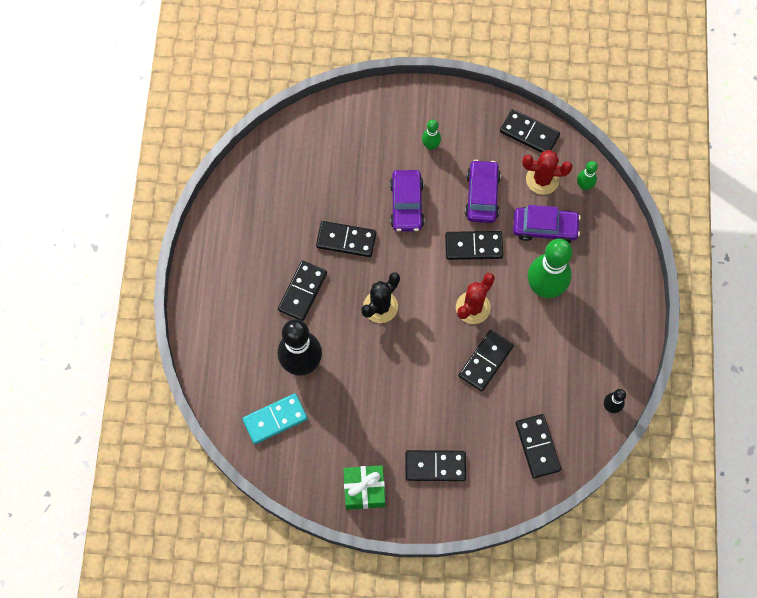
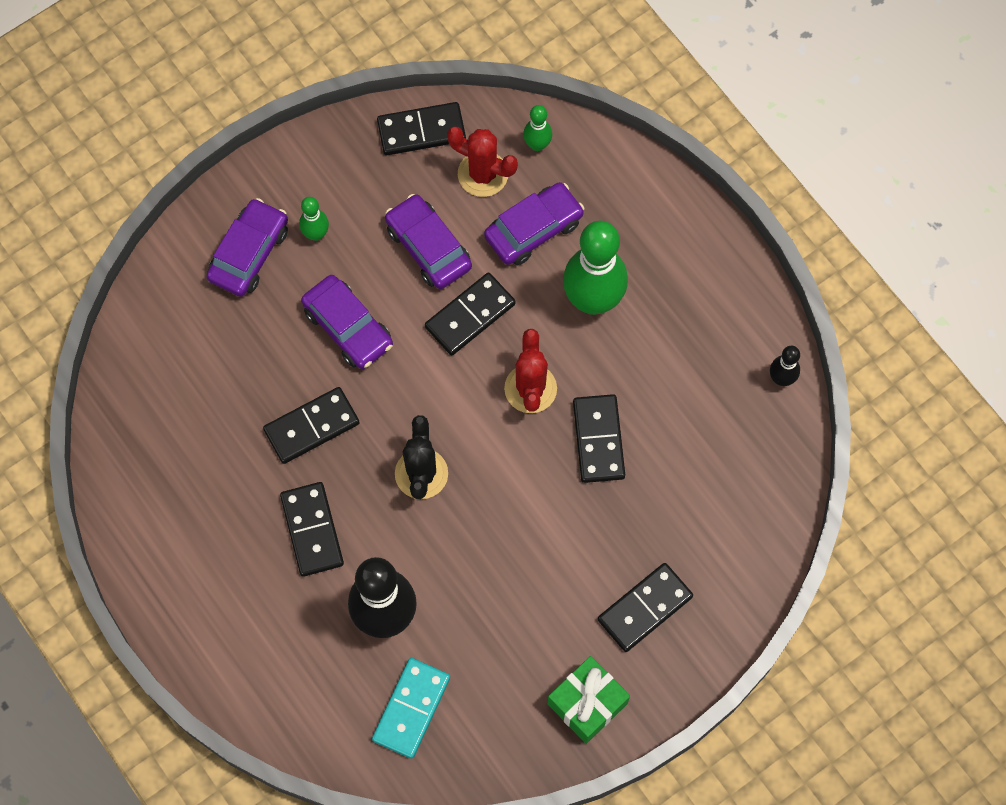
camera: 40 degrees left, 0 degrees up
(389, 130) = (249, 253): none -> purple car
(537, 446) = (739, 491): black domino -> none
(542, 179) = (483, 174): red cactus -> red cactus turned 60 degrees clockwise

